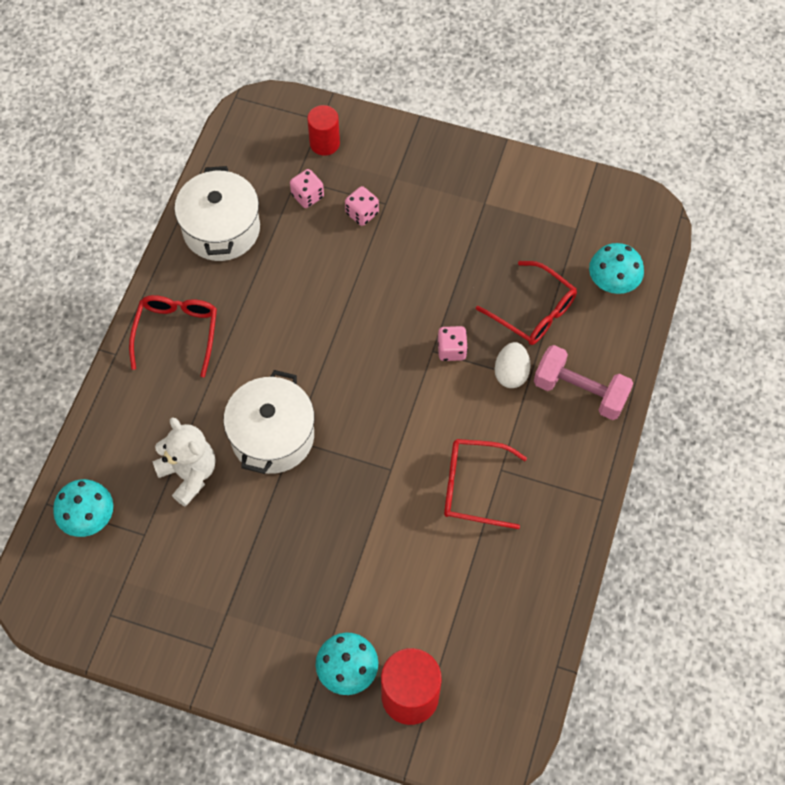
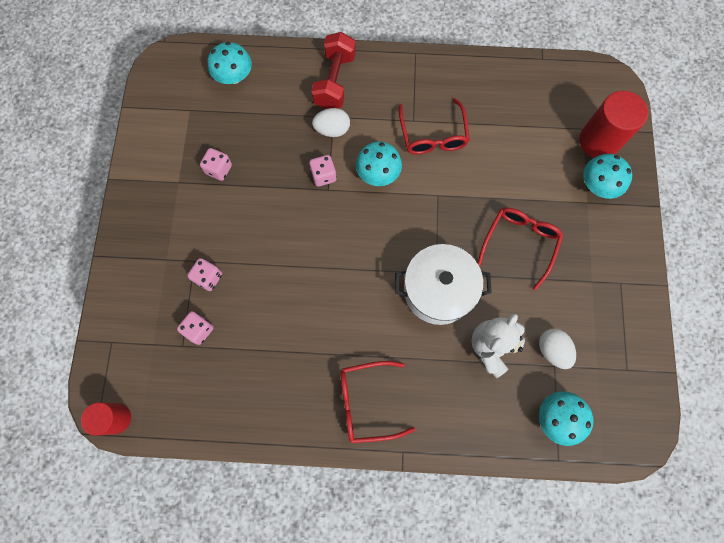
camera: 105 degrees left, 10 degrees up
(162, 538) = (552, 350): none -> white egg
(221, 229) = (250, 398): white pot -> none
(324, 143) = (138, 331): red cylinder -> red cylinder (116, 418)
(438, 410) = (378, 173): none -> turquoise mushroom
(489, 244) = (219, 169): none -> pink dice
(533, 311) = (273, 125): red glasses -> red glasses (519, 244)
(580, 392) = (335, 81): pink dumbbell -> red dumbbell

